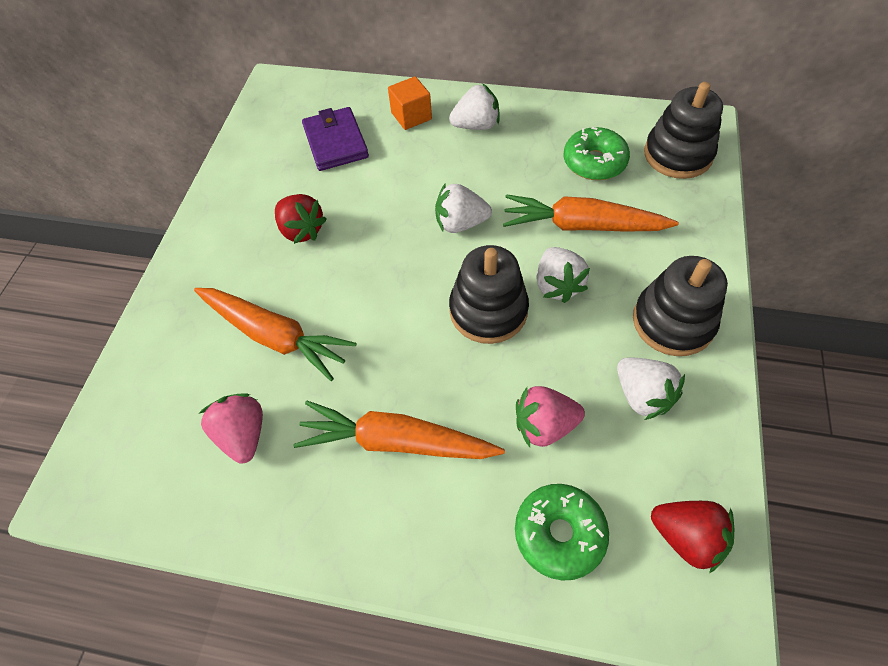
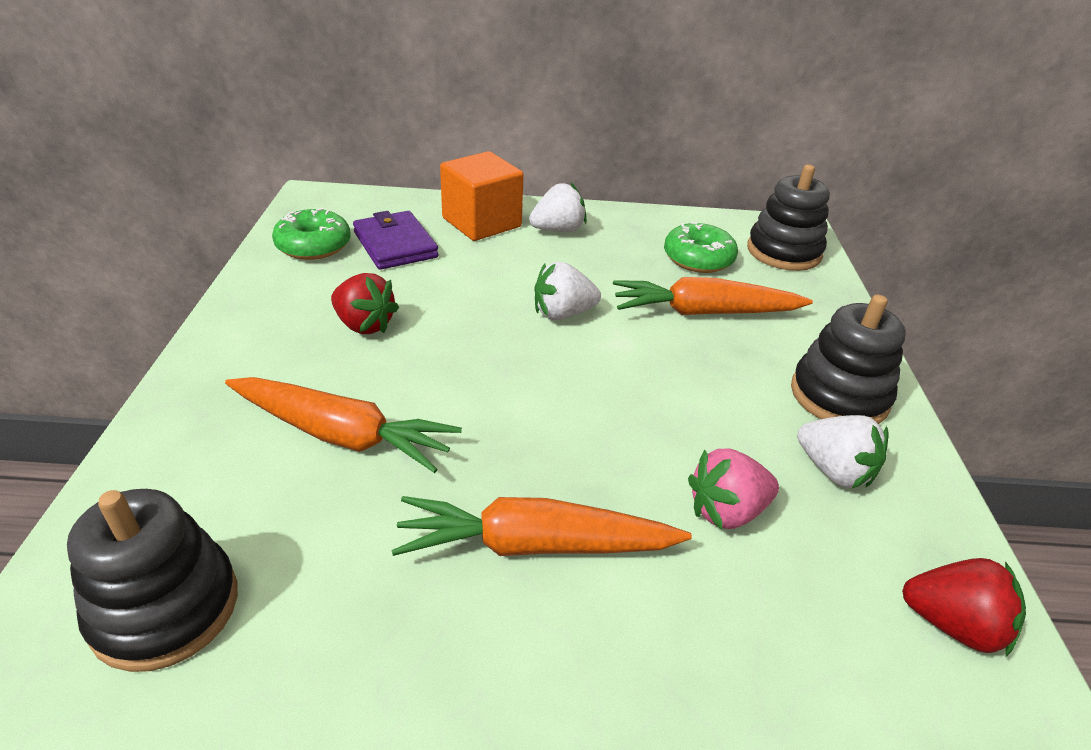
camera: 15 degrees left, 20 degrees down
(243, 434) = (306, 554): pink strawberry -> none
(411, 116) = (481, 222): orange cube -> orange cube, size x1.63
(488, 310) = (619, 395): black stacking toy -> black stacking toy (165, 608)
(557, 285) = (694, 367): white strawberry -> none
(559, 533) = (789, 638): green donut -> green donut (313, 246)

